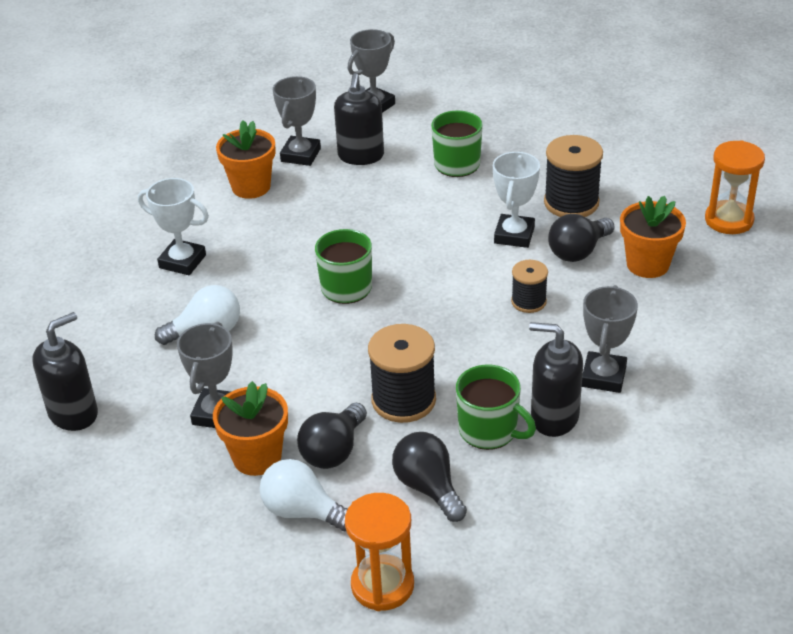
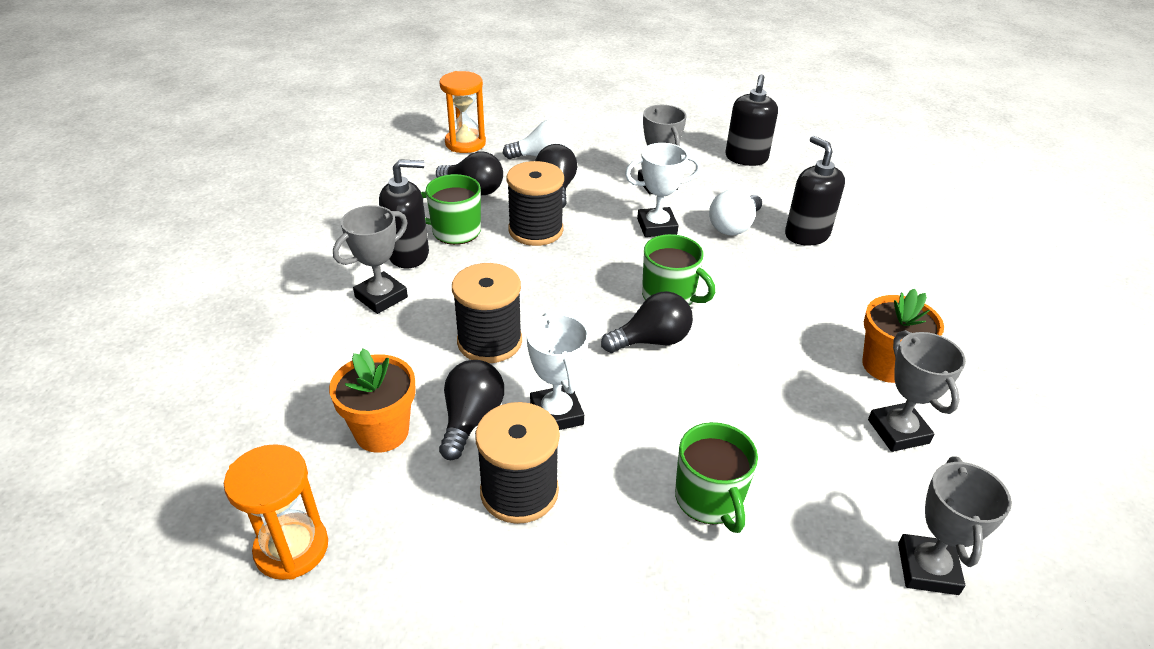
camera: 145 degrees right, 0 degrees up
(182, 261) = (831, 269): white trophy -> white trophy (657, 226)
(257, 457) = (602, 172): orange flower pot -> none
(361, 156) = (833, 460): black soap dispenser -> black soap dispenser (806, 235)
(398, 258) = (651, 340): none -> black light bulb
(528, 301) = (489, 341): black spool -> black spool, size x1.70
(603, 376) = (381, 297): grey trophy -> grey trophy turned 60 degrees clockwise

